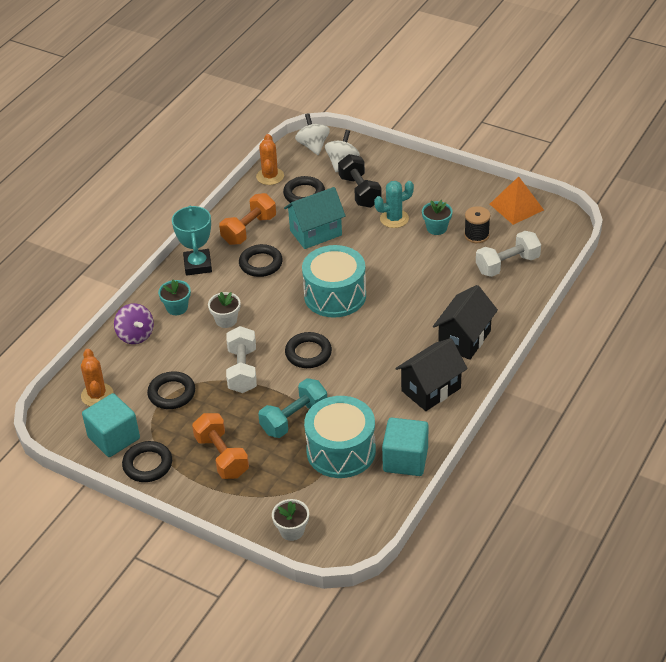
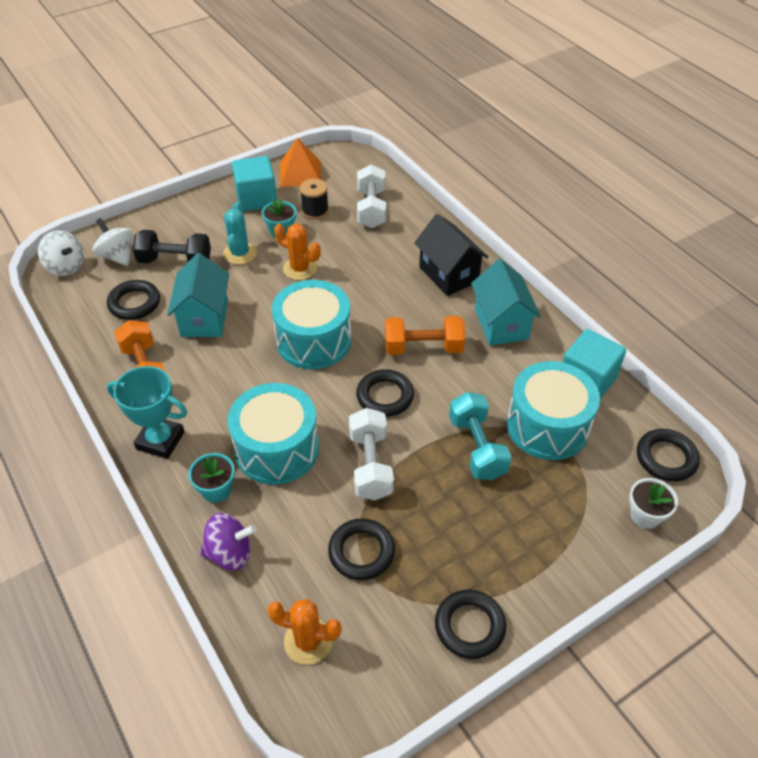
camera: 65 degrees left, 5 degrees up
(114, 438) = (400, 650): turquoise cube -> turquoise cube (256, 199)
(222, 456) = (498, 539): orange dumbbell -> orange dumbbell (423, 348)
(226, 320) = (277, 449): white flower pot -> turquoise drum
(242, 370) = (370, 465): white dumbbell -> white dumbbell turned 60 degrees clockwise
(261, 263) = (210, 382): black ring -> black ring (666, 458)
(270, 176) = (76, 319): orange cactus -> orange cactus (300, 269)
(313, 146) = (66, 267): white spinning top -> white spinning top turned 150 degrees counterclockwise
(431, 389) = (501, 324): black house -> turquoise house

